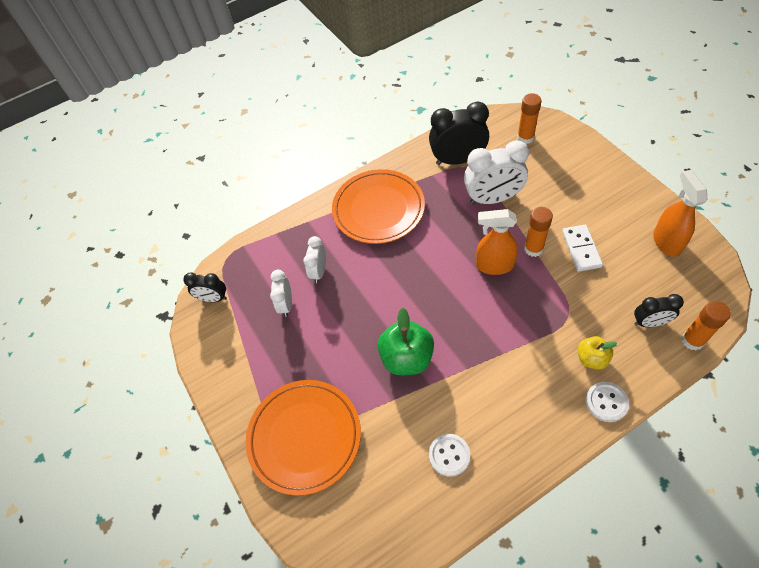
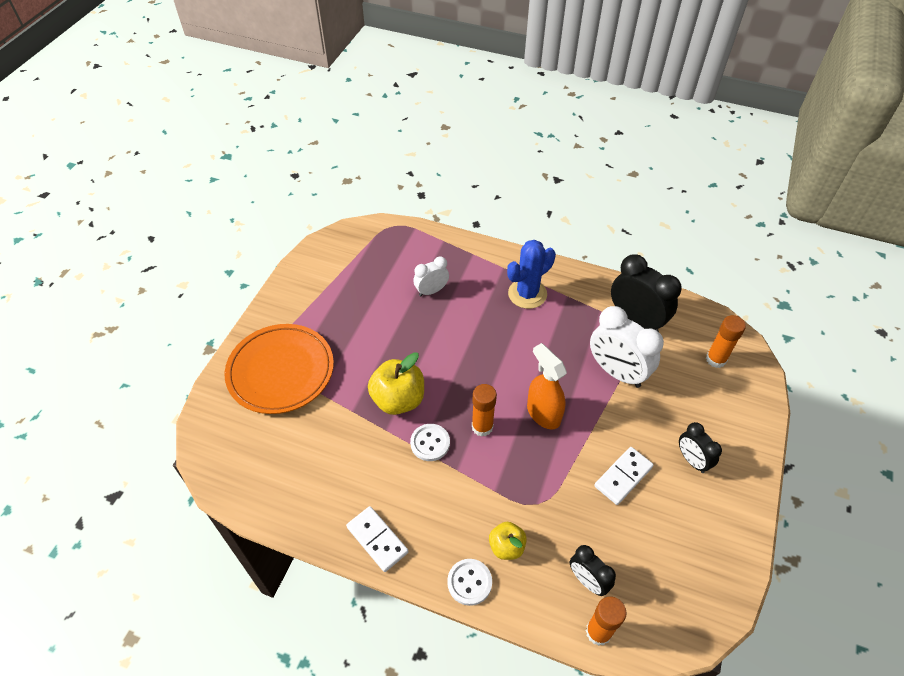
camera: 45 degrees right, 5 degrees down
(213, 298) = (354, 241): black clock -> black clock (692, 460)
(286, 304) = (384, 288): white clock -> none
(378, 209) = (527, 294): orange plate -> blue cactus
(407, 358) = (398, 399): green apple -> yellow apple
(449, 455) = (332, 481): white button -> white button (430, 443)
(528, 449) = (377, 539): none -> white domino
(533, 249) = (589, 435): orange glue stick -> orange glue stick (482, 427)
(666, 242) = (701, 552): orange spray bottle -> none

